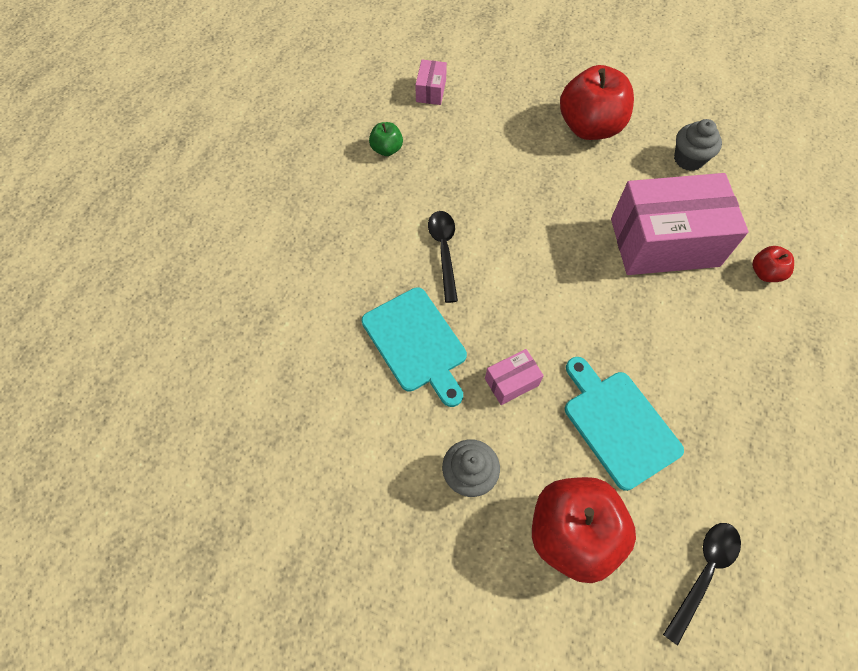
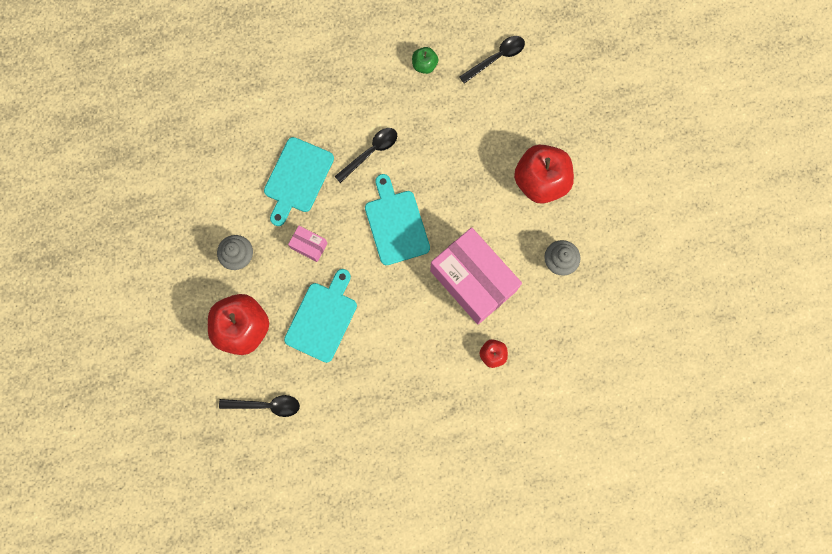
camera: 55 degrees right, 15 degrees up
(431, 91) = (496, 58): pink box -> black spoon
(547, 276) = (396, 224): none -> turquoise cutting board

